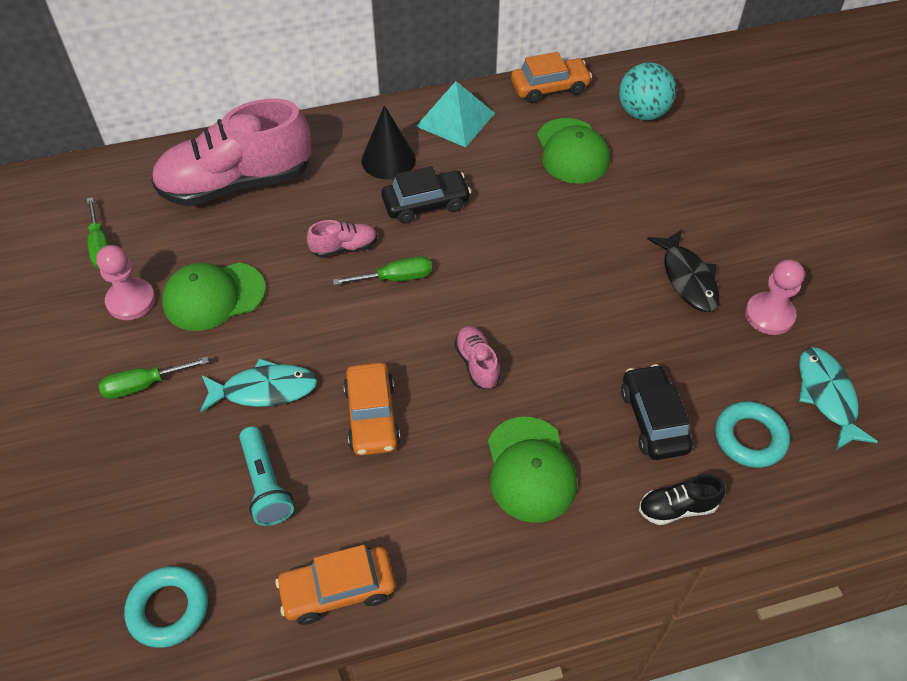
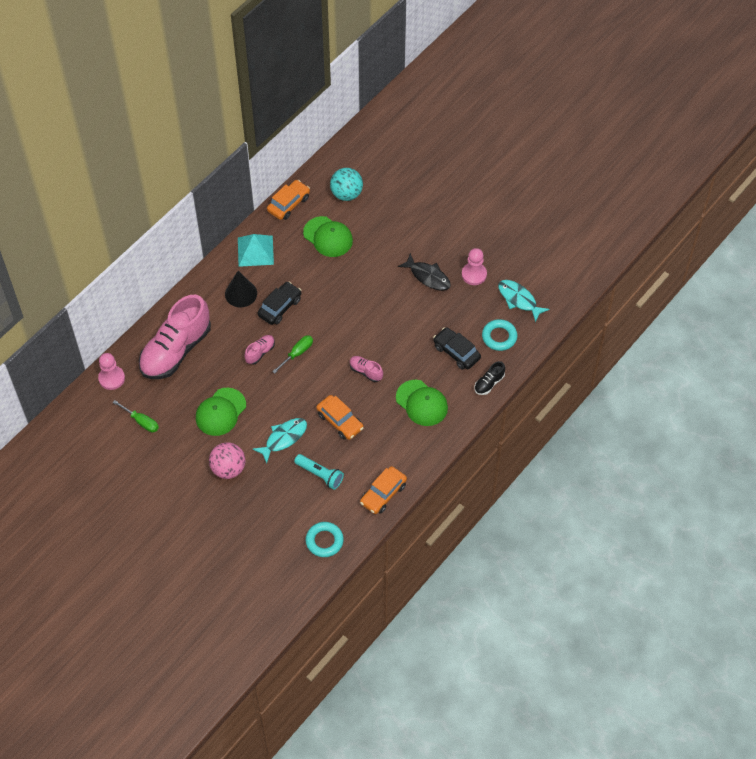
camera: 35 degrees left, 5 degrees up
(131, 301) = (183, 437): pink pawn -> pink pawn (111, 378)
(144, 385) = (228, 468): green screwdriver -> pink ball

